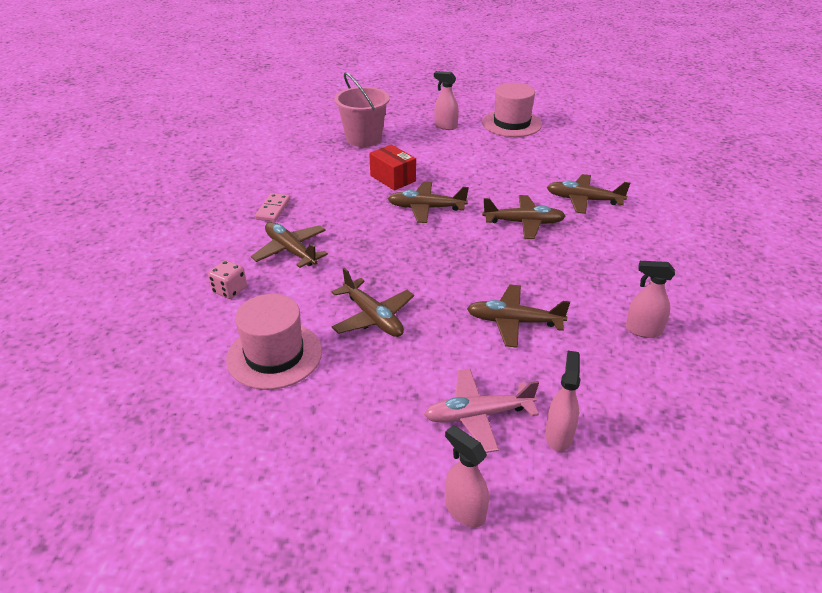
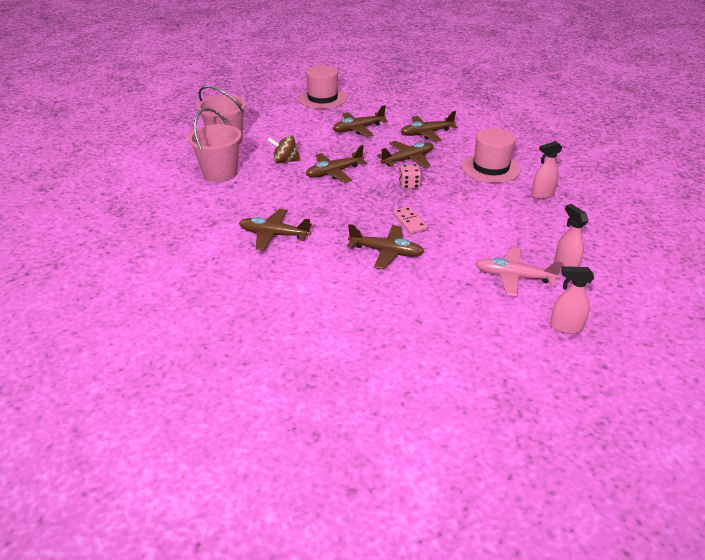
camera: 35 degrees left, 0 degrees up
(230, 290) = (263, 278): pink dice -> pink dice (409, 185)
(273, 209) = (221, 213): pink domino -> pink domino (409, 222)
(274, 355) = (352, 302): pink hat -> pink hat (490, 168)
(319, 169) = (220, 173): none -> pink bucket
(393, 178) = (285, 161): red box -> brown spinning top
(445, 126) = (278, 114): pink spray bottle -> none
(478, 415) = (514, 277): pink plane -> pink plane turned 60 degrees clockwise
(514, 322) = (471, 219): brown plane -> brown plane (358, 129)

